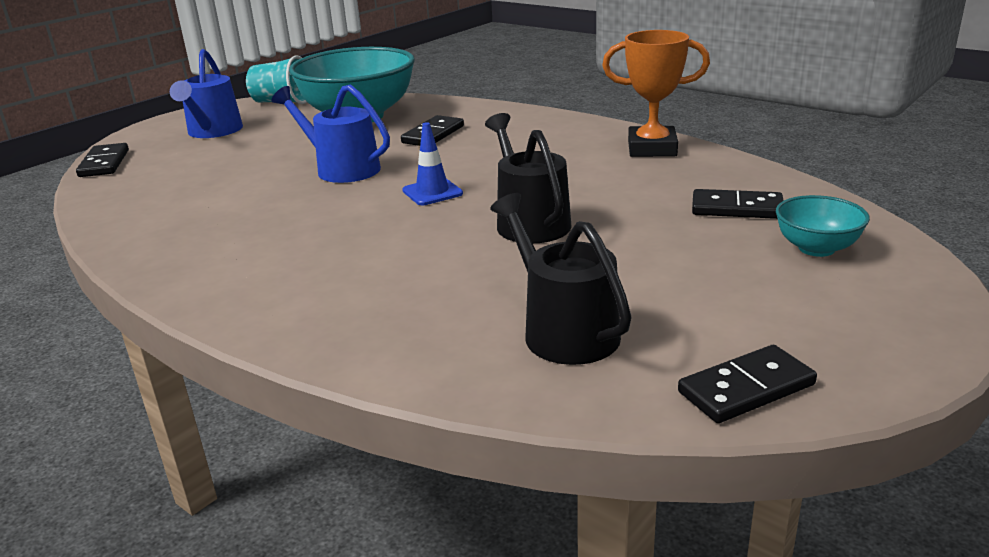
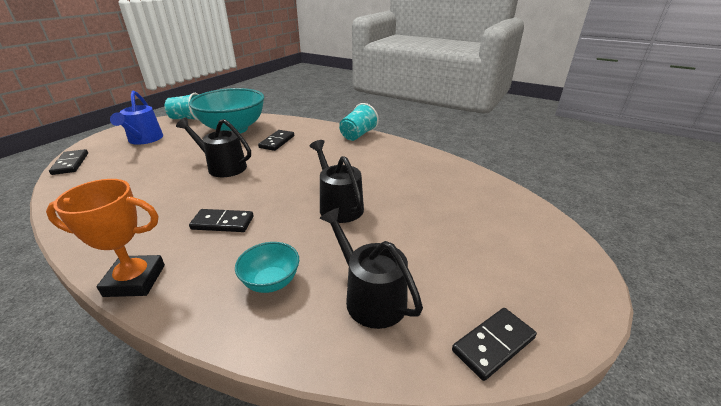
camera: 10 degrees left, 5 degrees up
(342, 169) = (223, 167): blue watering can -> black watering can
(432, 192) = (278, 184): blue traffic cone -> none
(578, 124) = (358, 135): none -> turquoise cup
(652, 148) = (400, 151): orange trophy -> orange trophy (135, 280)
(737, 208) = (455, 193): black domino -> black domino (223, 223)
(816, 248) = (505, 222): turquoise bowl -> turquoise bowl (271, 282)

